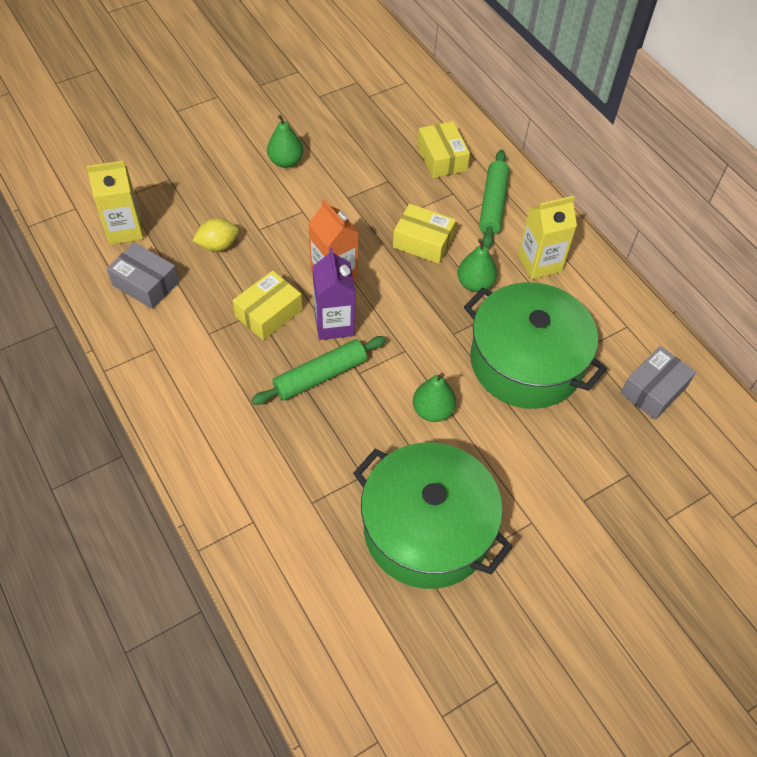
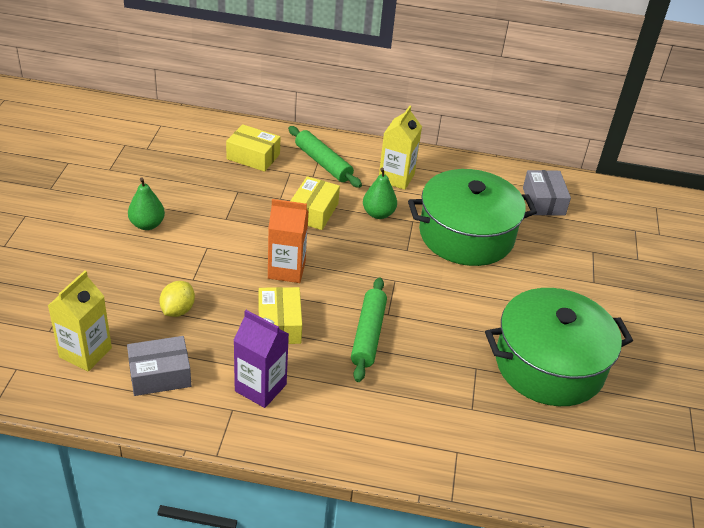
camera: 50 degrees left, 15 degrees down
(334, 323) = (330, 298): purple carton -> purple carton (260, 388)
(423, 242) = (313, 212): yellow box -> yellow box turned 45 degrees counterclockwise
(432, 411) = (458, 300): green pear -> none

